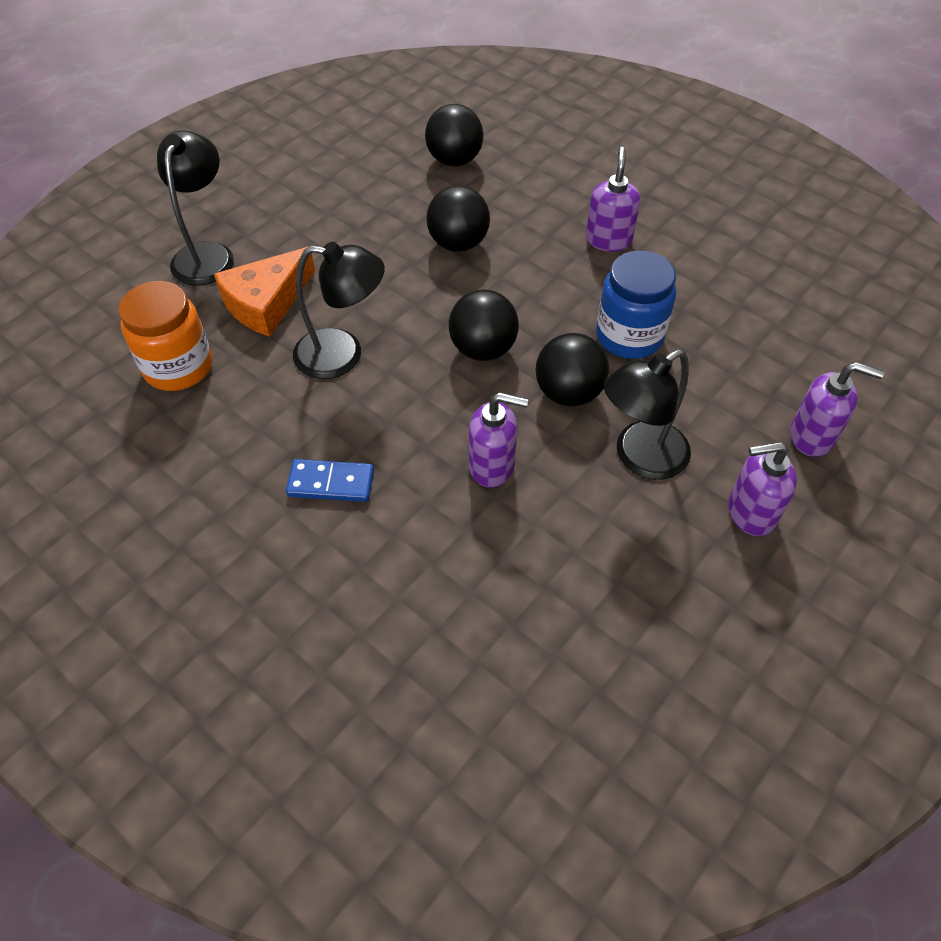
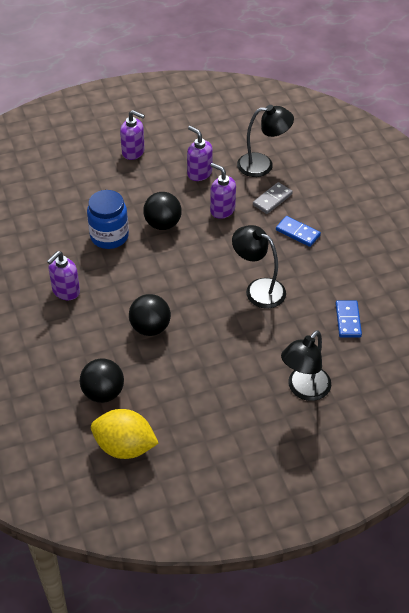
camera: 150 degrees left, 5 degrees down
(178, 367) = (348, 320): orange jar -> blue domino
(266, 303) = (283, 338): orange cheese -> none
(388, 128) = (125, 447): none -> yellow lemon
(416, 533) = (272, 199): none -> grey domino
(483, 349) = (185, 261): black ball -> none
(640, 458) = (157, 187): black lamp -> black lamp (263, 165)
(812, 436) = (78, 164): purple soap dispenser -> purple soap dispenser (199, 173)

